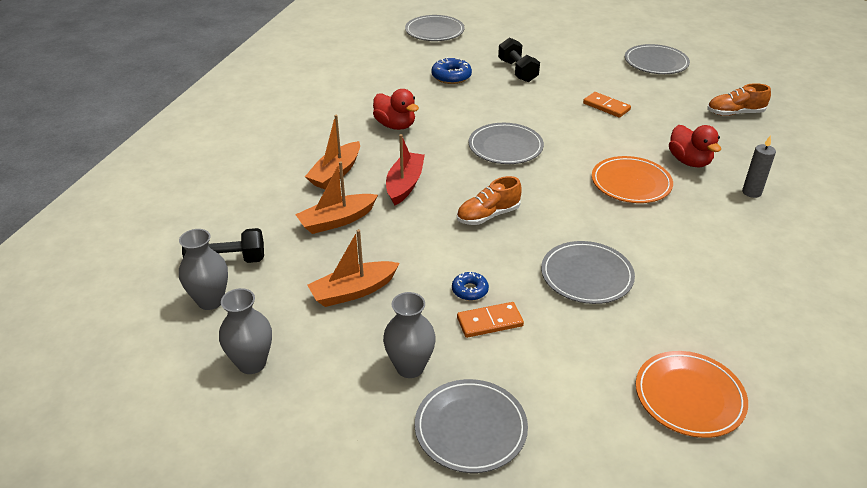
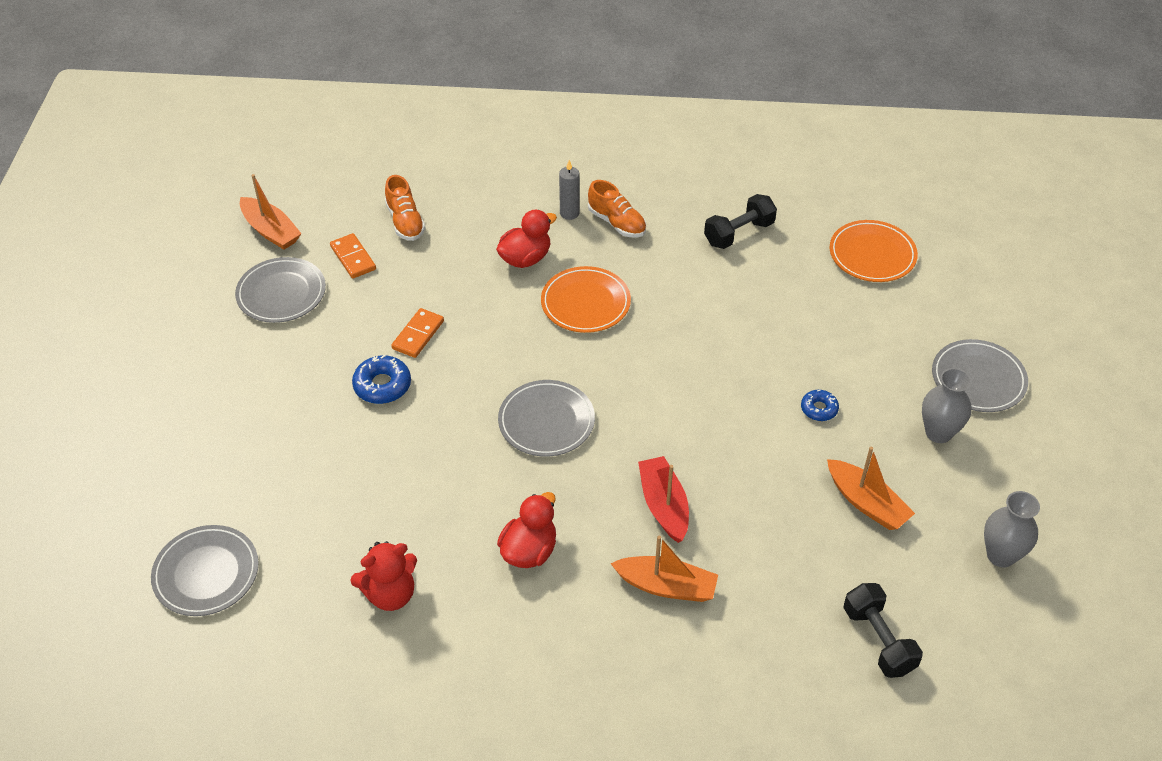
camera: 105 degrees left, 10 degrees up
(210, 301) = (944, 628): grey vase -> none
(337, 221) = (761, 554): orange boat -> orange boat (271, 231)
(390, 78) = (390, 594): none -> red teddy bear
(405, 184) = (663, 505): red boat -> red boat turned 75 degrees clockwise
(451, 76) = (368, 516): blue donut -> blue donut (382, 385)
(488, 215) = (693, 415): orange shoe -> orange shoe (617, 223)
(490, 322) = (854, 387): orange domino -> orange domino (353, 258)
(517, 71) = (335, 439): black dumbbell -> black dumbbell (739, 233)
(586, 276) = (756, 325): grey plate -> none

